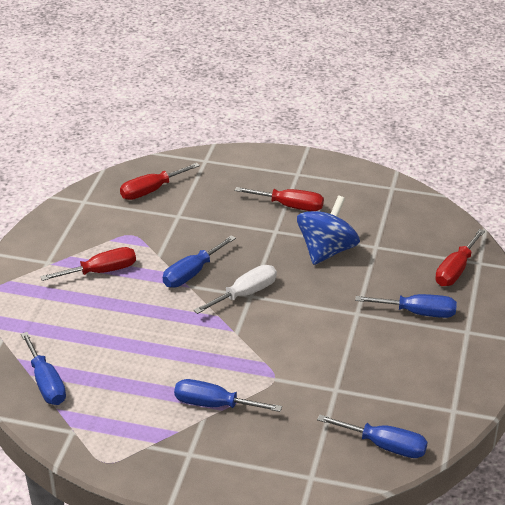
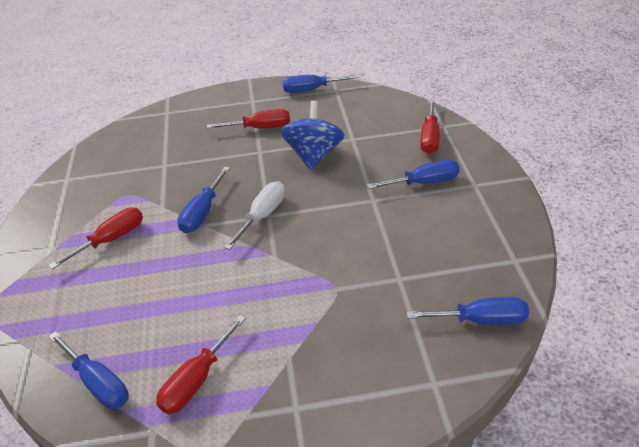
camera: 20 degrees left, 5 degrees up
(151, 190) = (128, 151): red screwdriver -> red screwdriver (196, 380)
(214, 404) = (292, 339): blue screwdriver -> blue screwdriver (311, 90)

